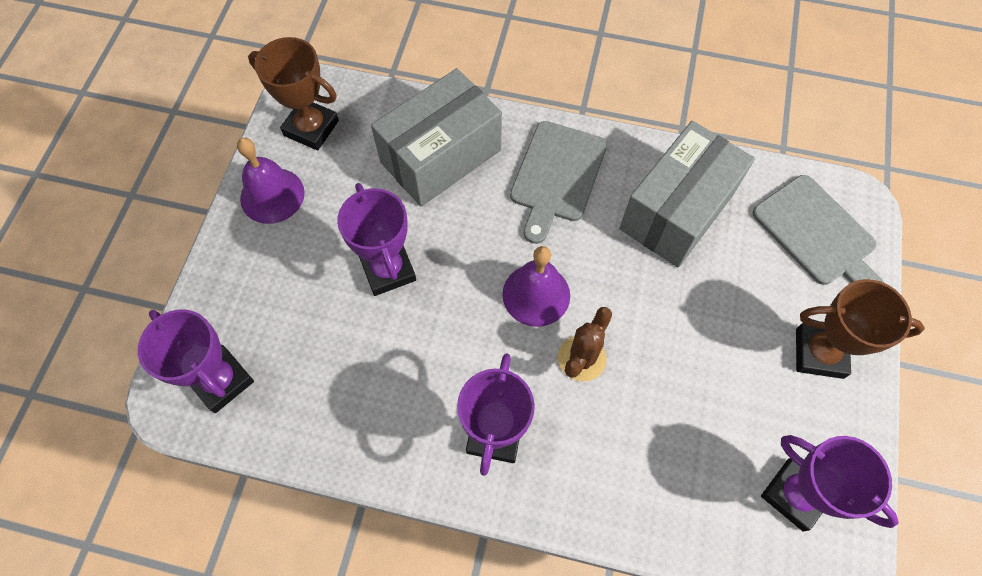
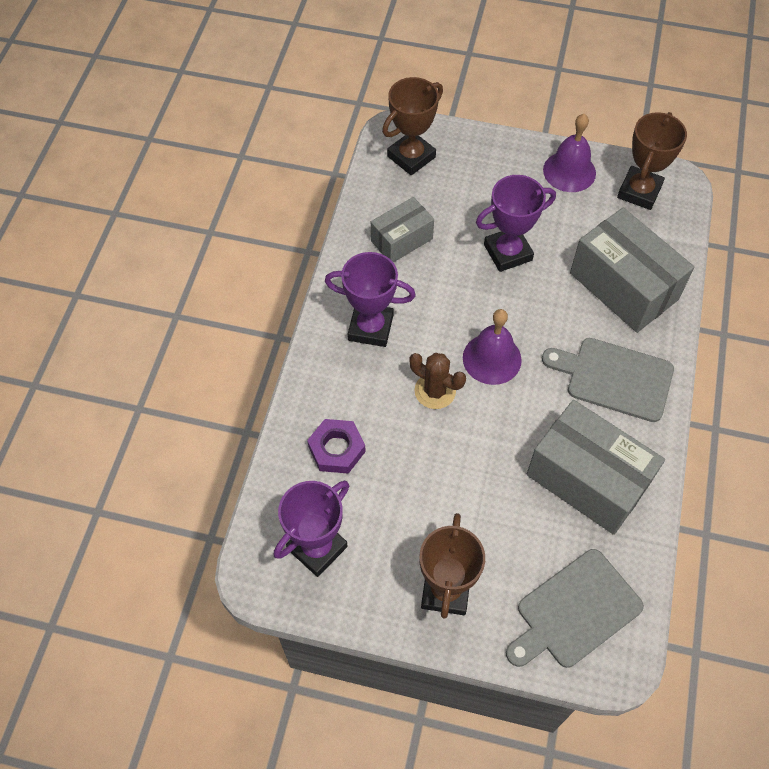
camera: 90 degrees right, 5 degrees down
(221, 381) = (411, 157): purple trophy -> brown trophy
(360, 394) = (401, 240): none -> grey box
(667, 474) = (336, 449): none -> purple nut

